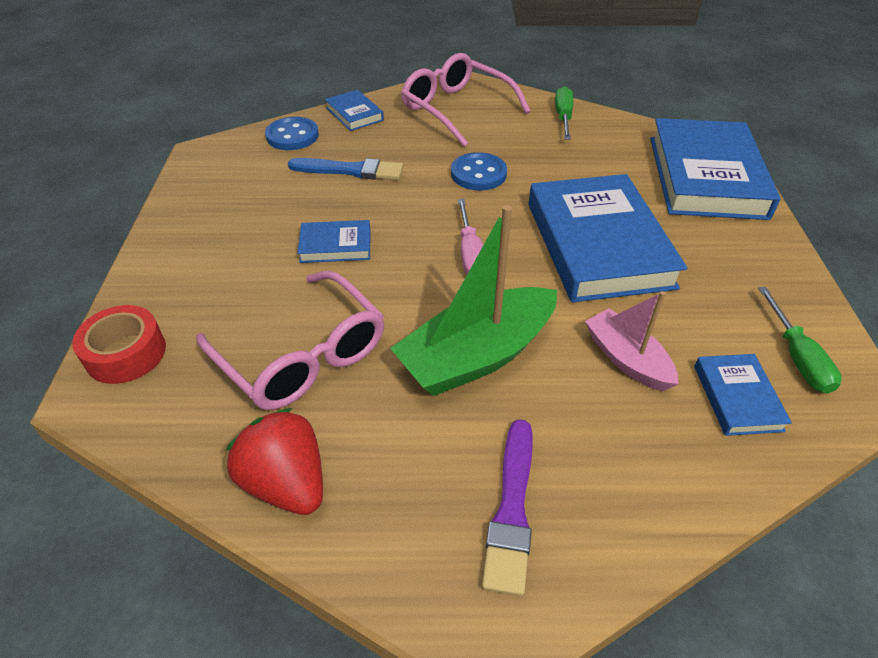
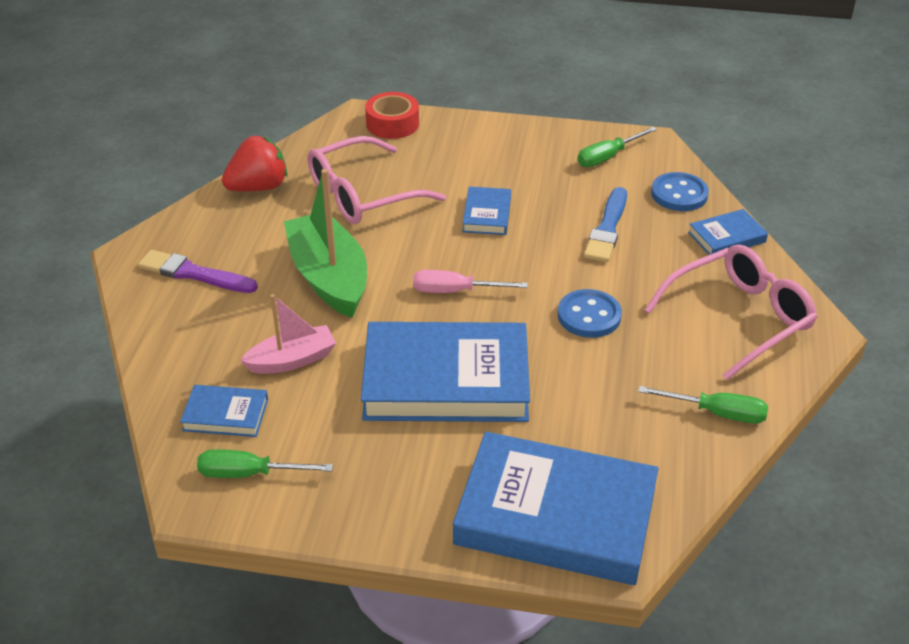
camera: 100 degrees right, 5 degrees down
(227, 175) = (608, 157): none -> green screwdriver

